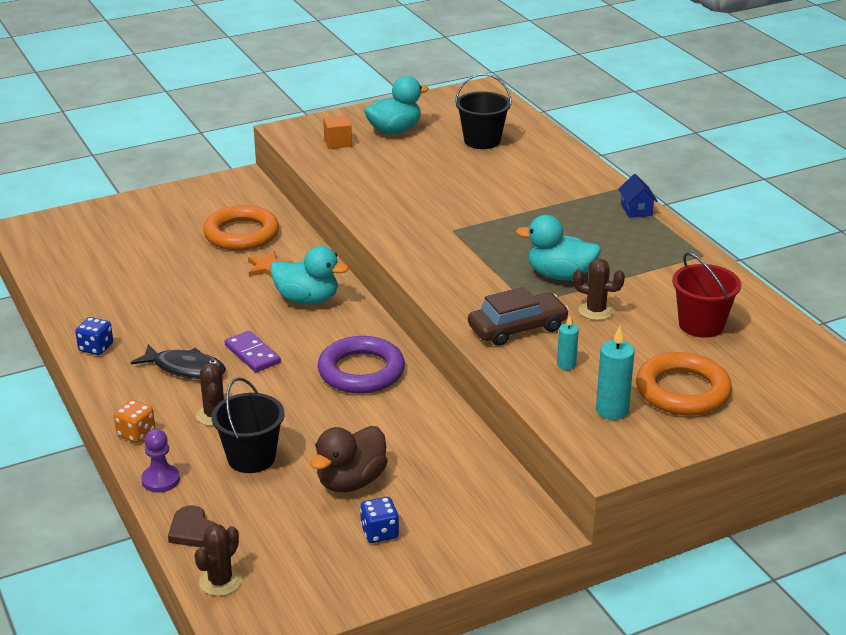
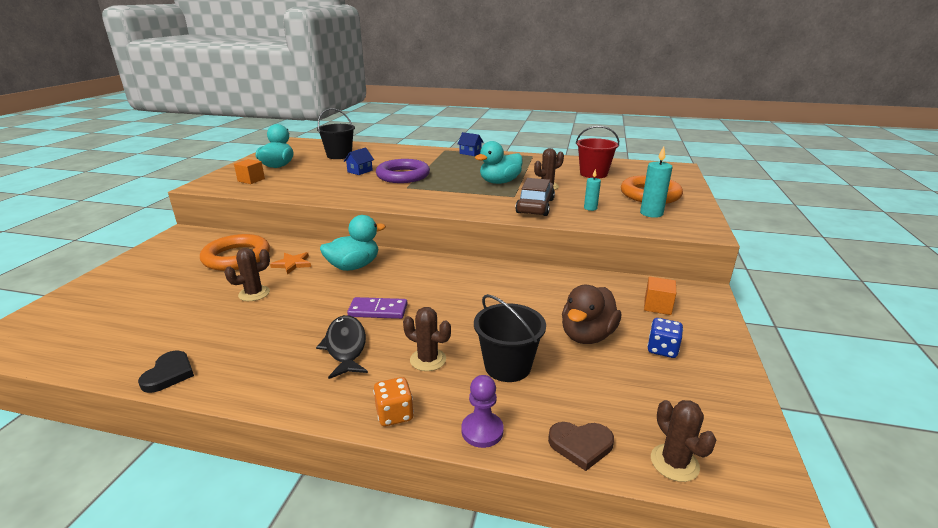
camera: 50 degrees left, 5 degrees down
(72, 318) = (169, 374): none -> black heart
(96, 348) = (236, 380): blue dice -> none
(185, 368) = (345, 347): black fish -> black fish turned 75 degrees counterclockwise
(200, 282) = (254, 293): none -> brown cactus
(351, 481) = (587, 335): brown duck -> brown duck turned 45 degrees clockwise
(361, 371) = (463, 281): purple ring -> purple ring (403, 176)
(455, 180) = (360, 171): none -> blue house
(465, 506) = (657, 306): none -> orange cube

